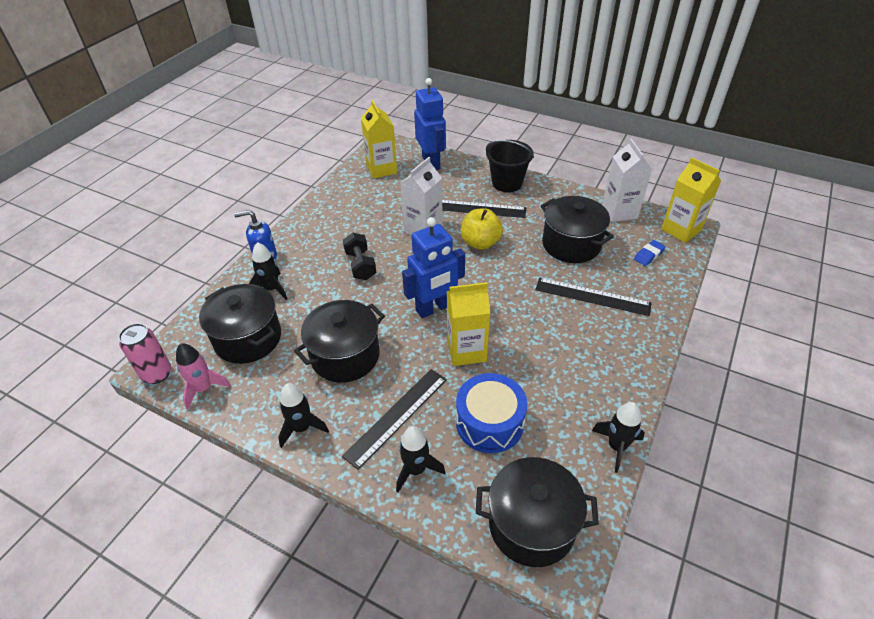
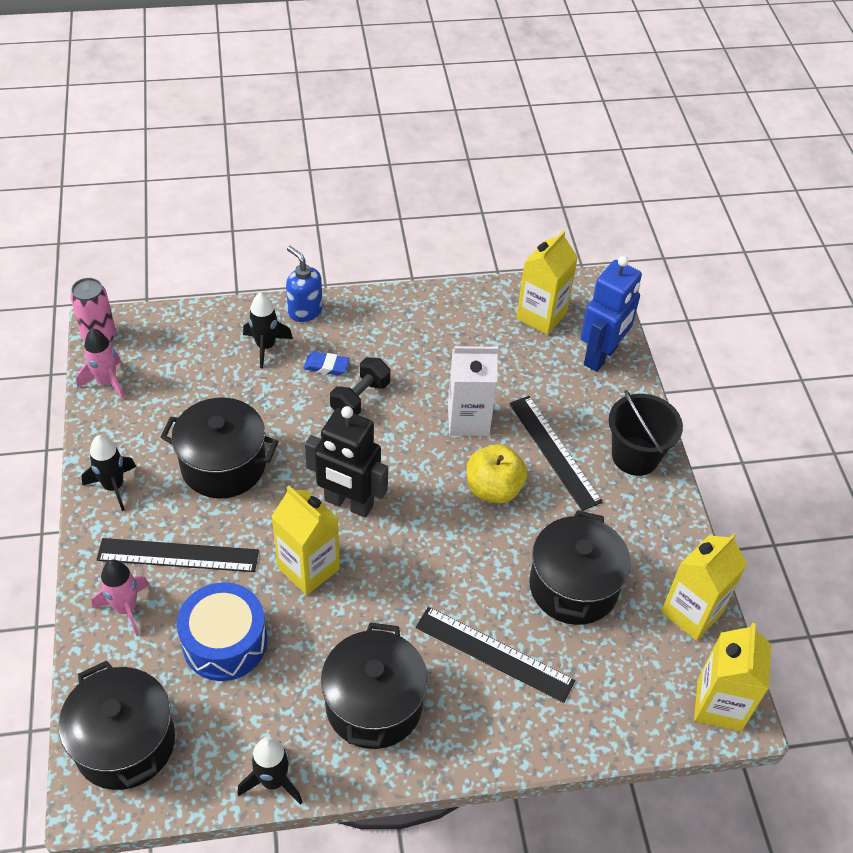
camera: 50 degrees right, 5 degrees up
(248, 338) = (188, 373): black pot -> black pot (374, 704)
(416, 470) = (126, 608): black rocket -> pink rocket
(434, 308) = (348, 503): blue robot -> black robot
(592, 296) = (494, 653): black ruler -> black ruler turned 45 degrees counterclockwise
(619, 212) = (691, 612): white carton -> yellow carton
(648, 255) = (628, 685): blue eraser -> blue eraser (326, 366)

